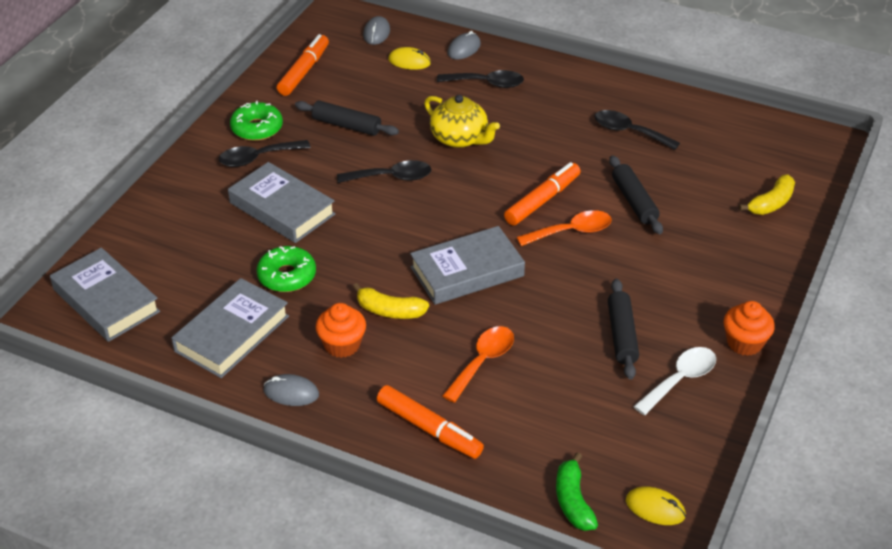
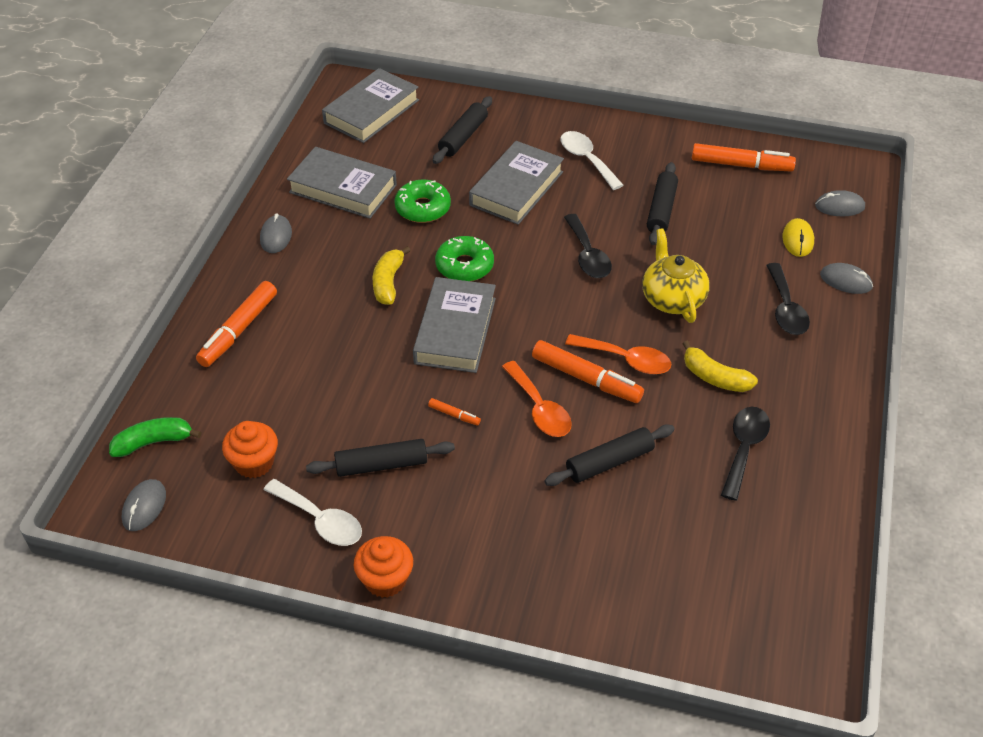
camera: 80 degrees right, 5 degrees up
(185, 235) = (463, 137): none -> black rolling pin
(257, 128) = (632, 151): green donut -> green donut (464, 266)
(257, 158) = (587, 159): black spoon -> white spoon
(342, 345) = (338, 258): orange cupcake -> orange cupcake (254, 463)
(460, 138) = (672, 298): yellow teapot -> yellow teapot turned 135 degrees clockwise
(467, 271) = (455, 330): grey book -> grey book turned 45 degrees clockwise
(483, 362) = (328, 357): orange spoon -> orange spoon (625, 359)
(570, 283) = (454, 415): none -> orange marker
(655, 508) = (144, 507): yellow mouse -> grey mouse
(771, 203) = (648, 606): yellow banana -> yellow banana (714, 377)

